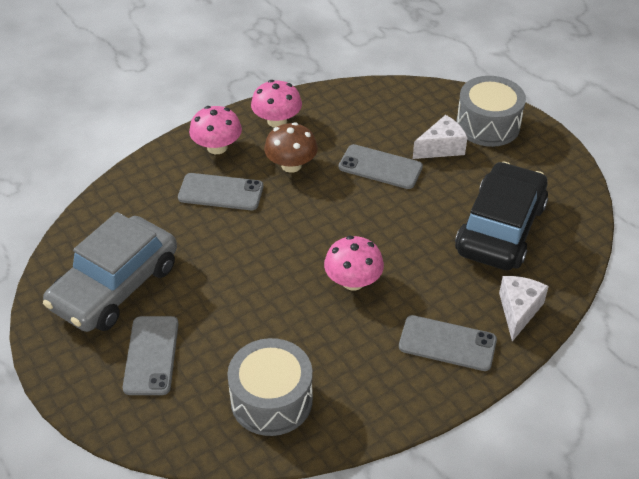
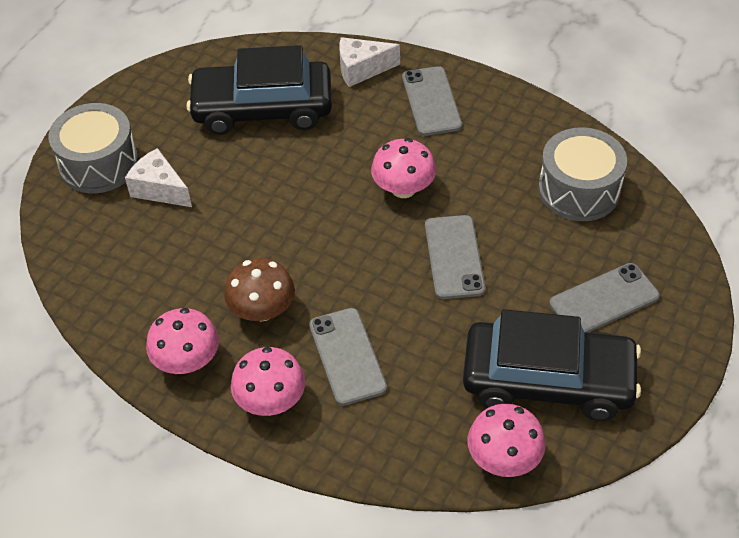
camera: 115 degrees left, 5 degrees up
(81, 236) = (504, 458): none -> pink mushroom
(115, 286) = (548, 380): grey car -> black car
(380, 167) = (221, 229): grey phone -> grey phone (454, 257)

